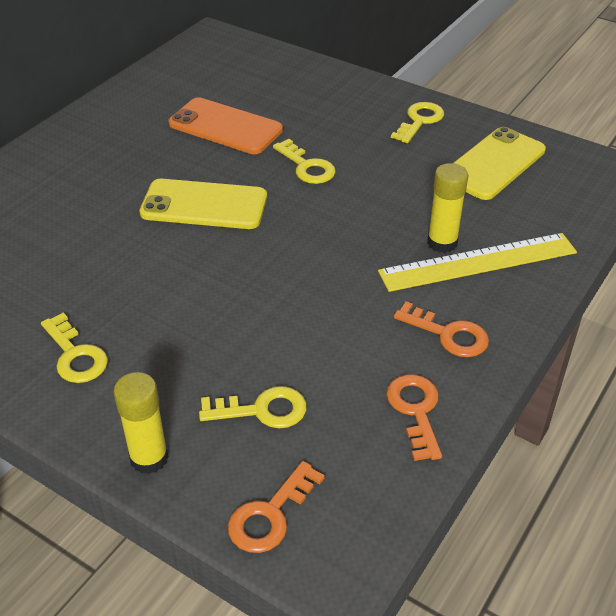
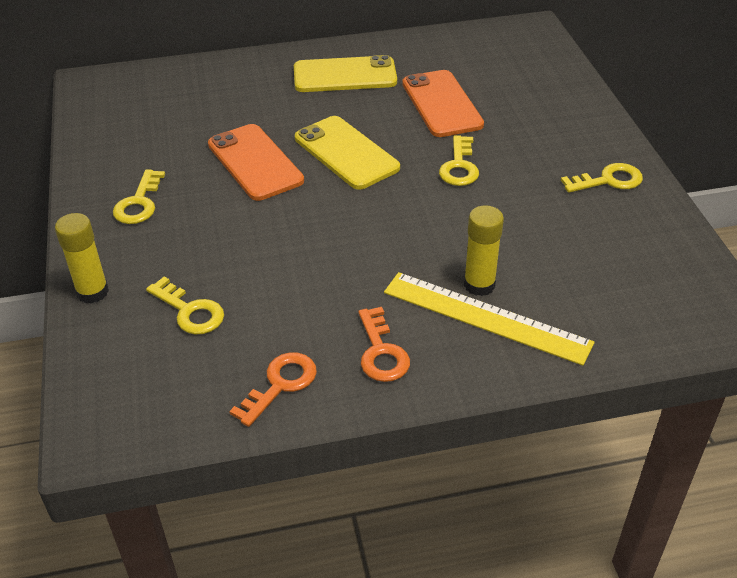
camera: 45 degrees right, 0 degrees up
(135, 257) = (255, 162): none -> orange phone
(270, 515) = (105, 376): orange key -> none
(493, 164) = (622, 251): yellow phone -> yellow phone (345, 75)

